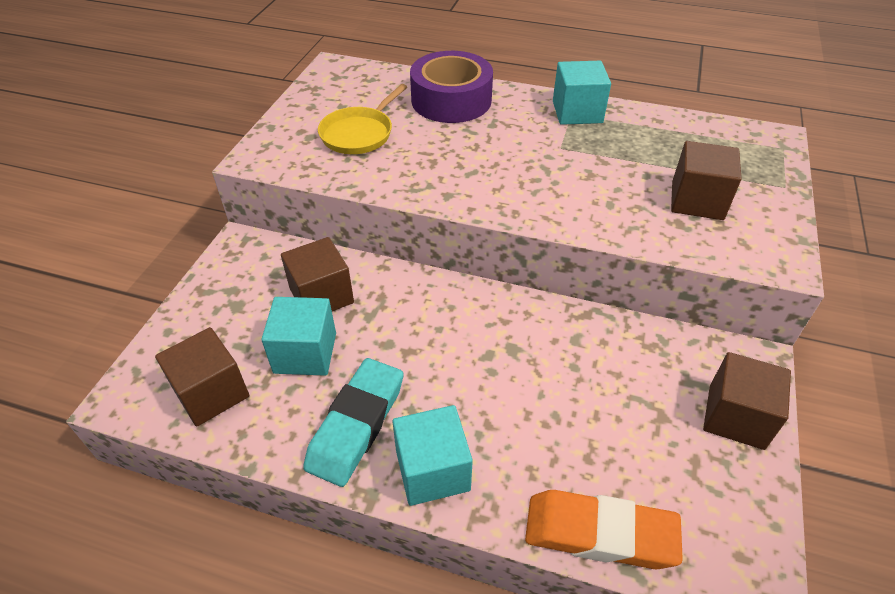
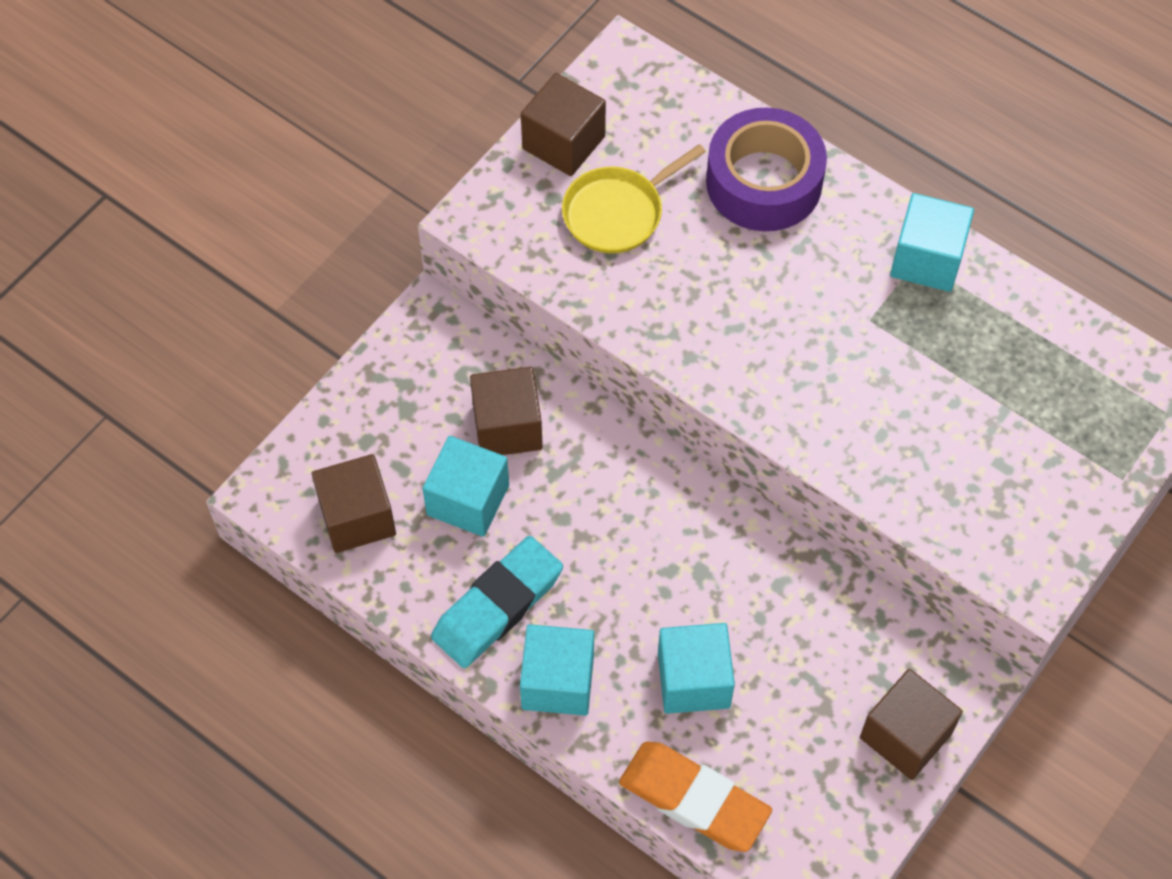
camera: 20 degrees right, 15 degrees up
(547, 430) = (693, 680): none -> turquoise cube
(697, 200) = (993, 464): brown cube -> brown cube (563, 142)

